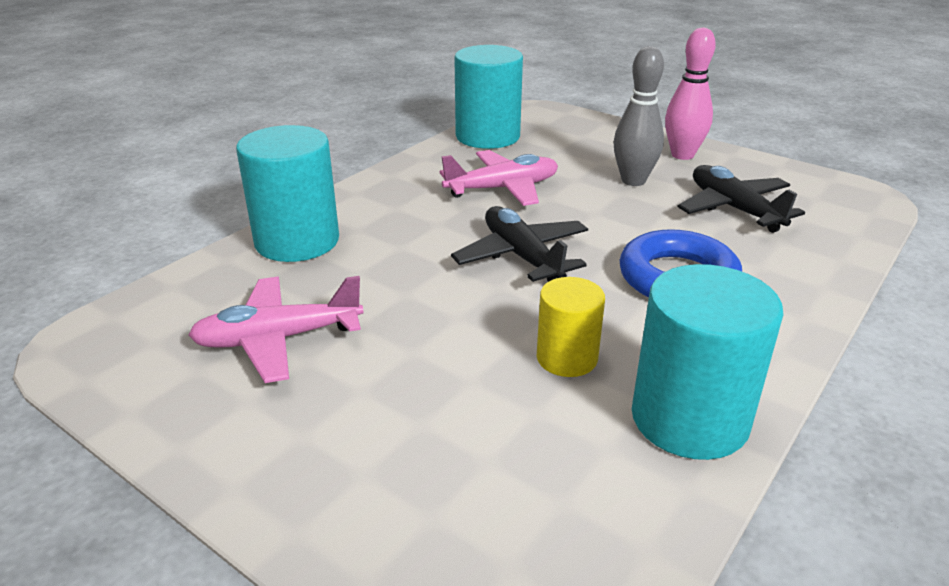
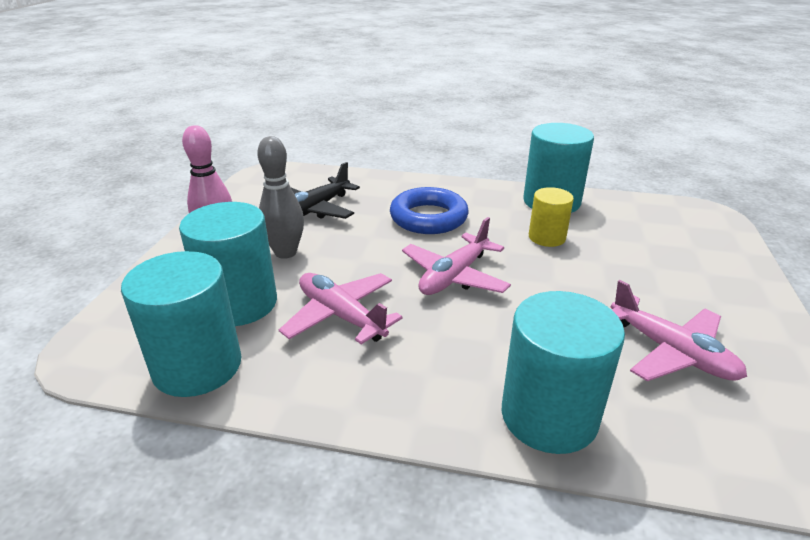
camera: 115 degrees left, 0 degrees up
(522, 257) = (454, 276): black plane -> pink plane
(556, 154) = (239, 303): none -> turquoise cylinder

